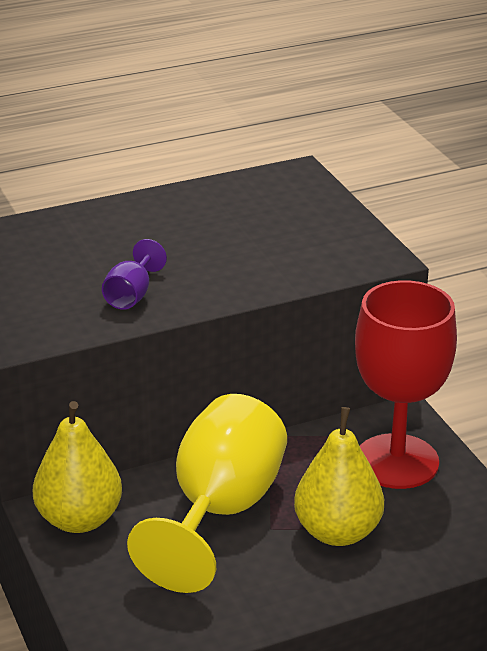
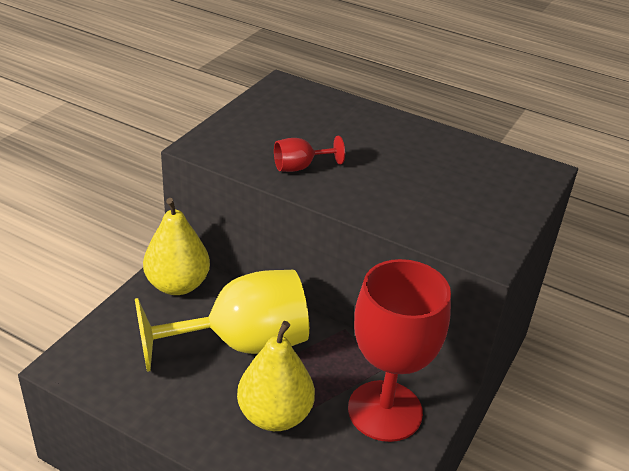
camera: 50 degrees right, 5 degrees up
(131, 295) = (300, 167): purple goblet -> red goblet

